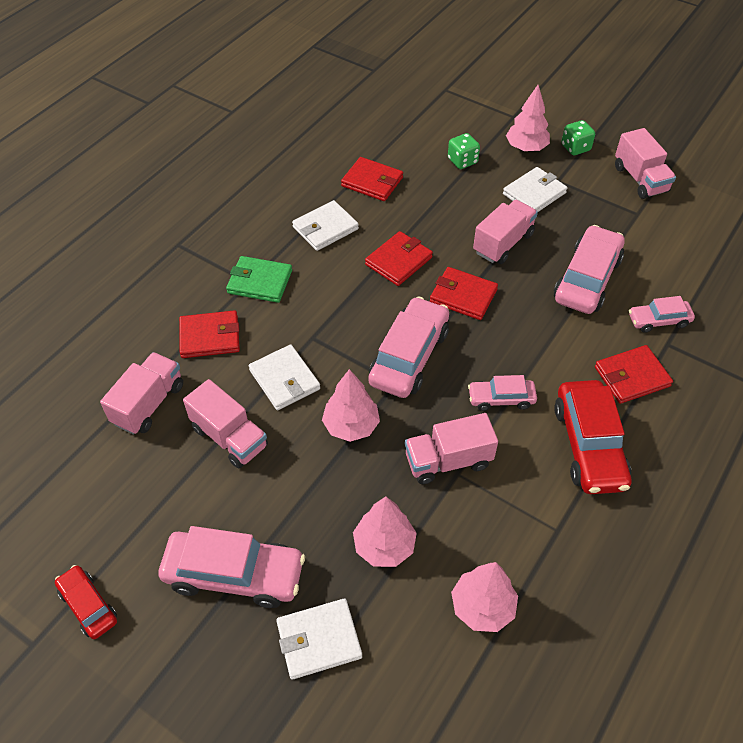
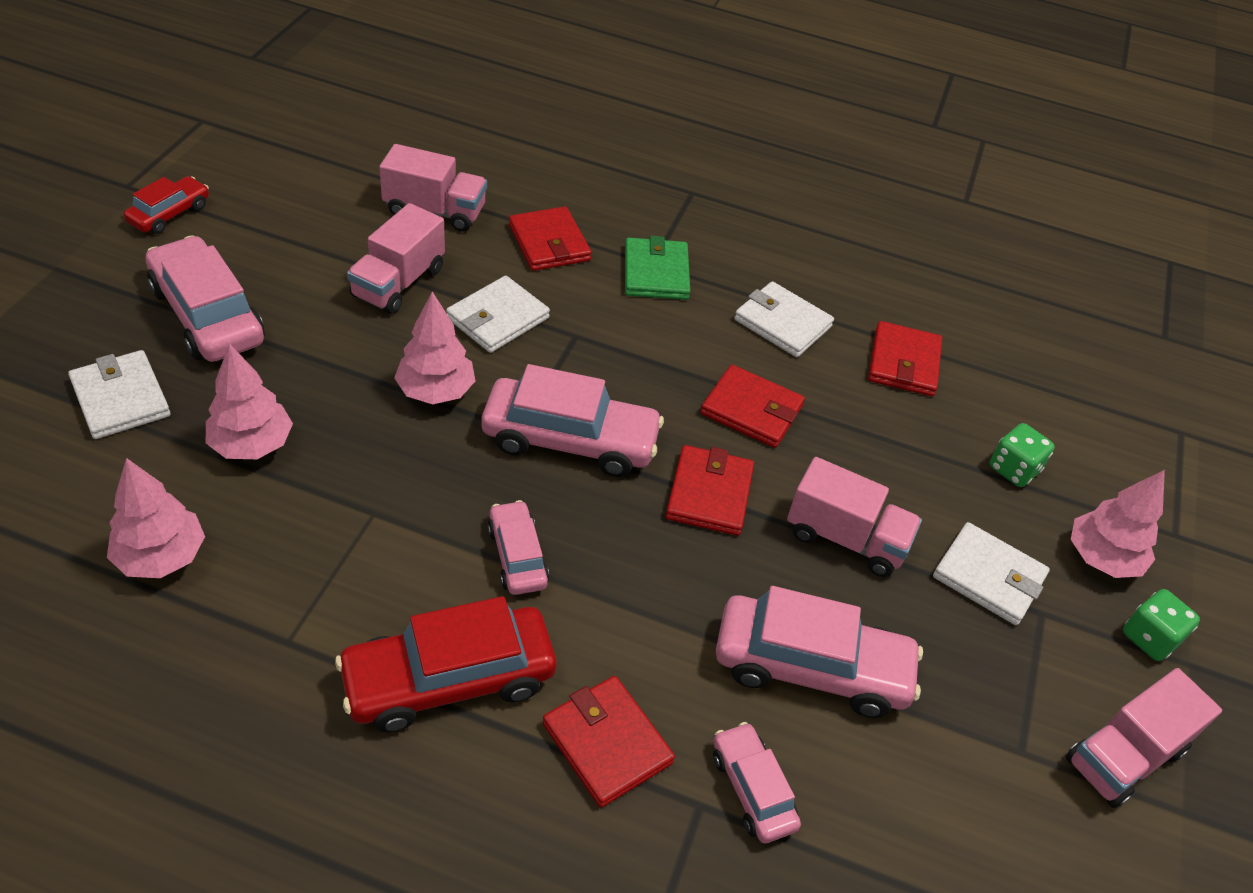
camera: 70 degrees right, 5 degrees down
(234, 574) = (208, 315): pink car -> pink car turned 150 degrees clockwise
(448, 461) = (393, 500): pink truck -> none

